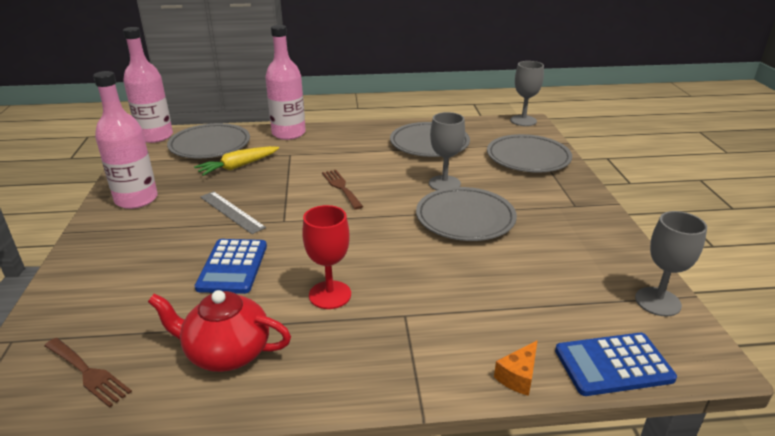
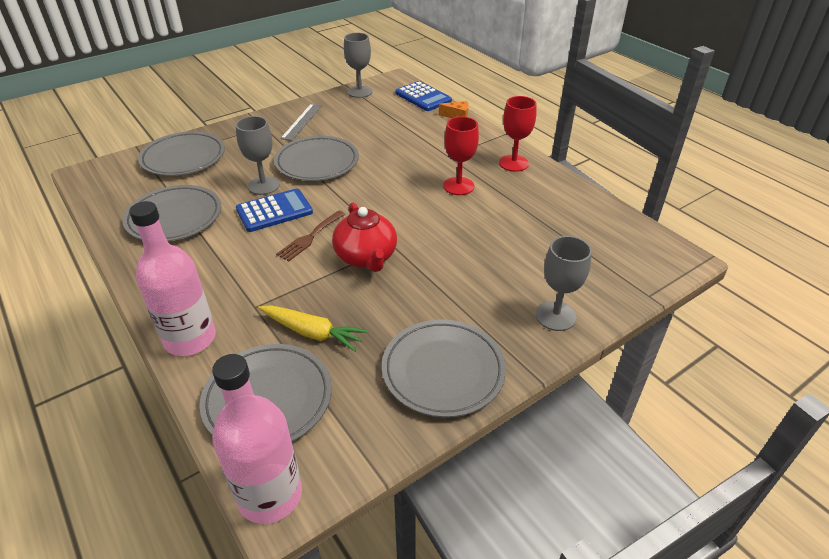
camera: 120 degrees left, 10 degrees up
(88, 373) = (619, 241): brown fork -> none
(136, 199) = (443, 371): pink bottle -> grey plate
(226, 353) = (544, 200): red teapot -> red teapot (366, 257)
(231, 212) = (405, 283): grey ruler -> grey ruler (302, 121)
(232, 266) = (475, 240): blue calculator -> blue calculator (274, 211)
(331, 370) = (513, 163): none -> red goblet
(523, 121) = (82, 177): grey goblet -> grey goblet (555, 316)

